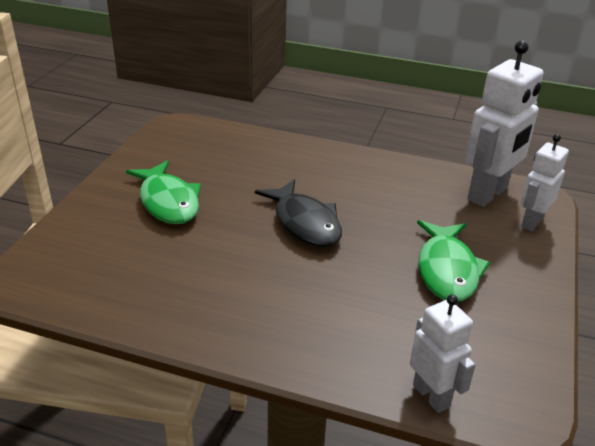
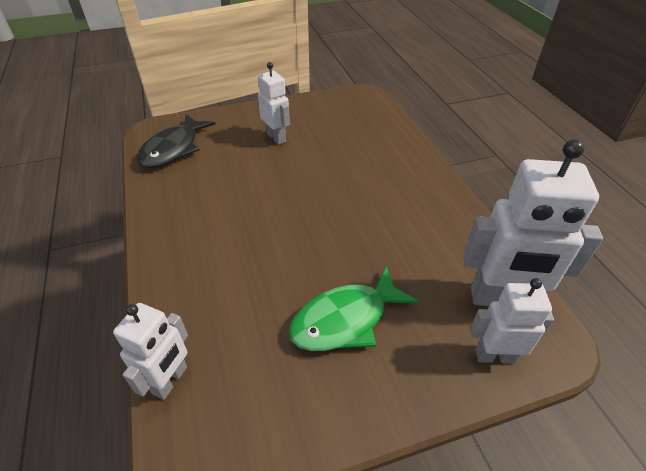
camera: 55 degrees right, 10 degrees up
(168, 202) = (276, 137): green fish -> white robot
(305, 223) = (320, 207): black fish -> black fish (173, 149)

